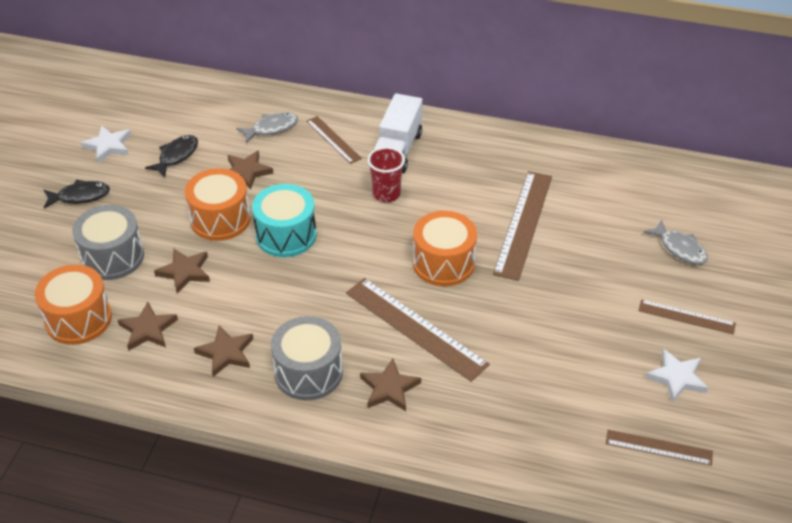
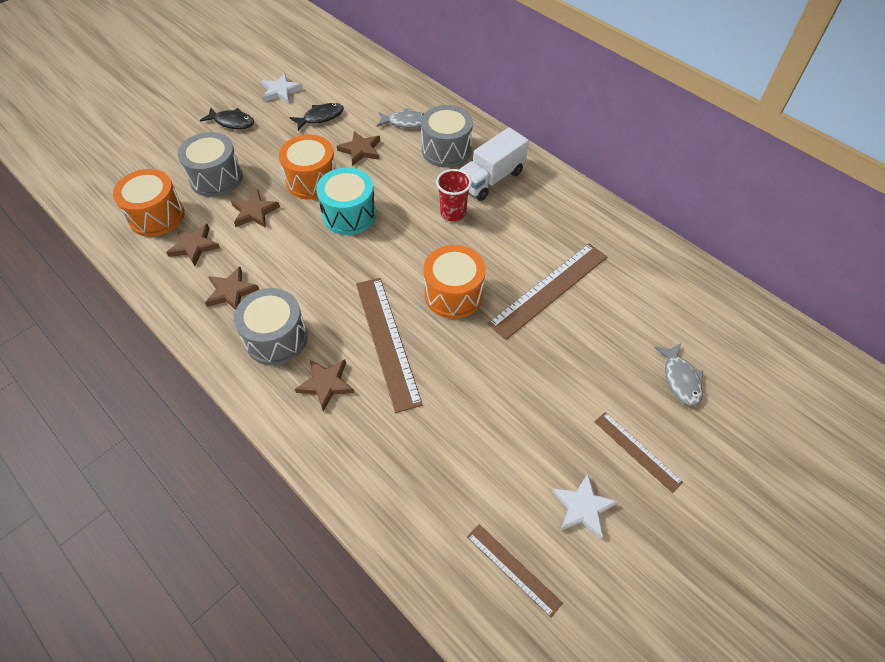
camera: 30 degrees right, 10 degrees up
(333, 139) = (446, 150): brown ruler -> grey drum

